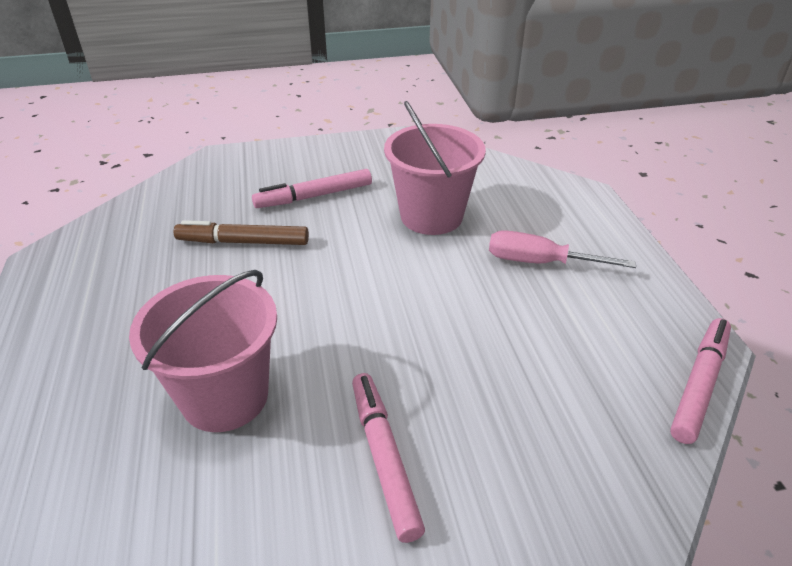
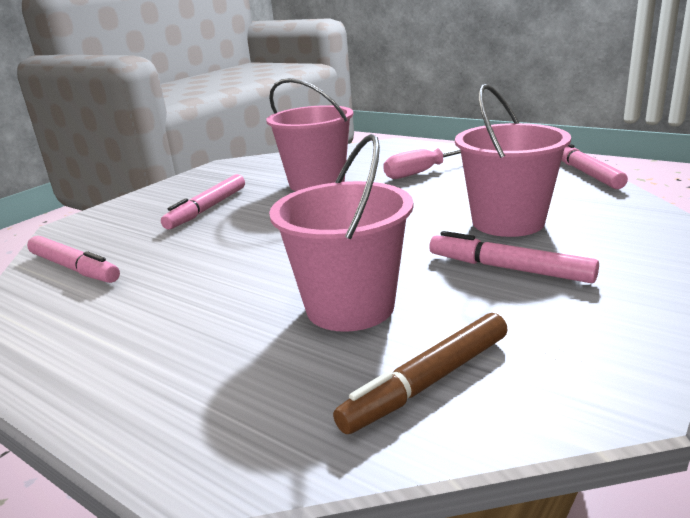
camera: 40 degrees left, 15 degrees down
(162, 212) = (74, 268): none -> pink marker
(243, 242) = (194, 247): brown marker -> brown marker (428, 382)
(487, 397) = (508, 222): none -> pink bucket

